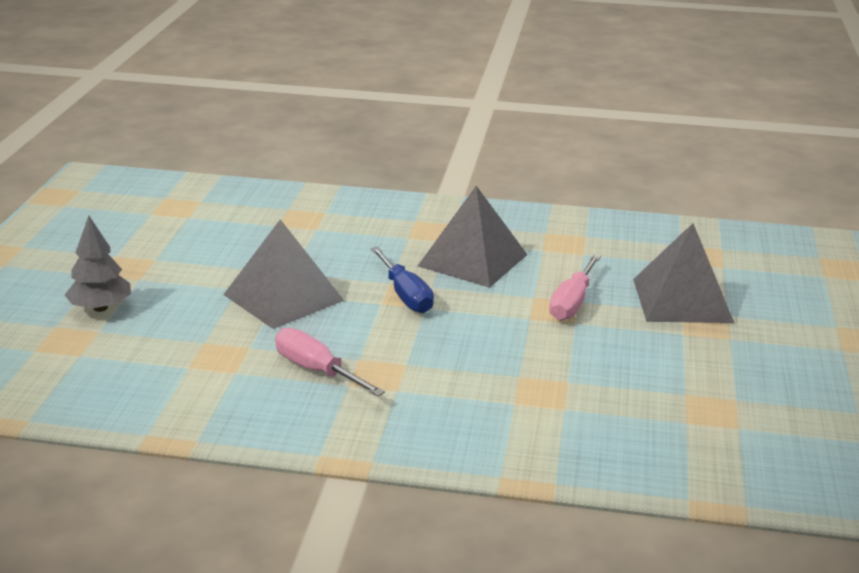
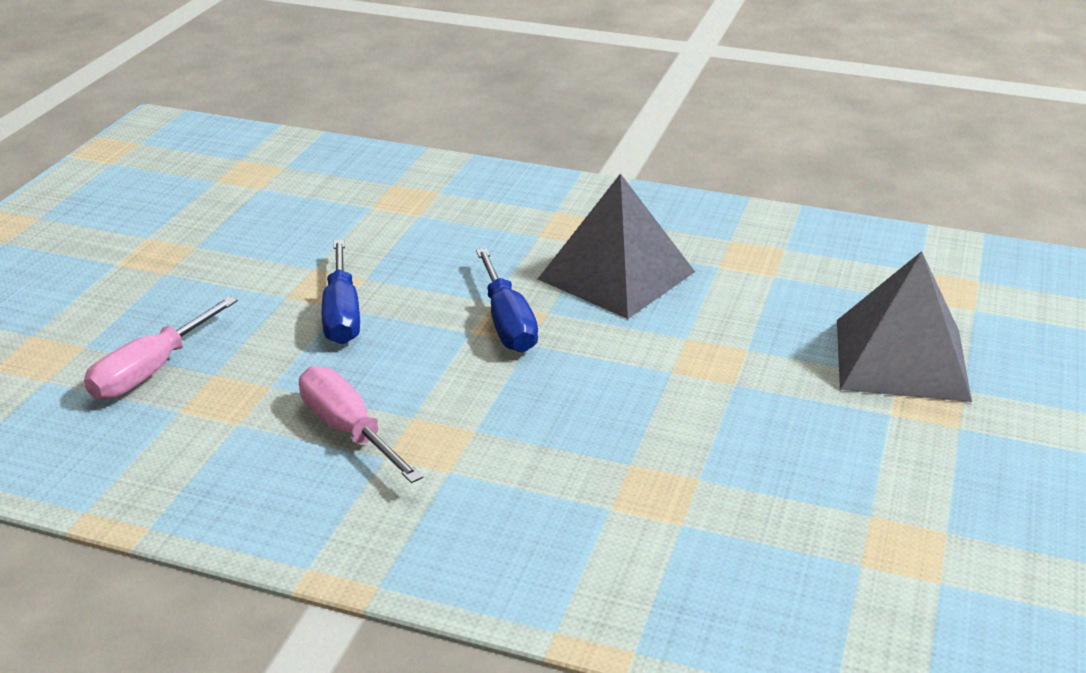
camera: 10 degrees right, 5 degrees up
(100, 308) = (99, 312): grey tree -> none
(283, 297) = (342, 313): grey pyramid -> blue screwdriver
(572, 302) = (739, 351): pink screwdriver -> pink screwdriver (152, 370)

